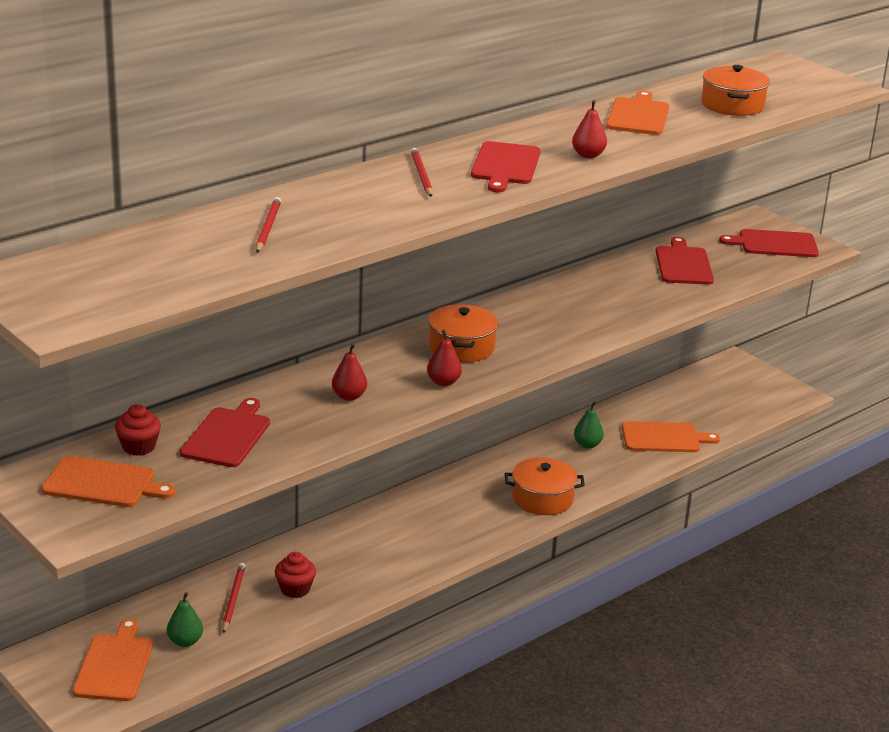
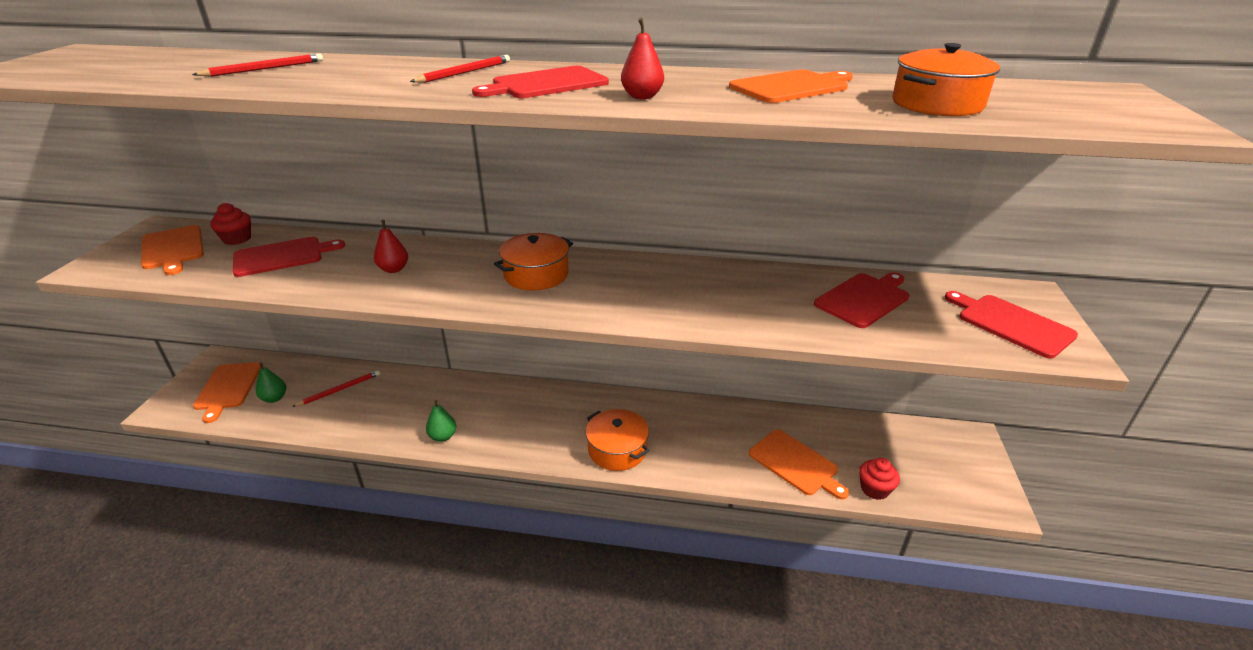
camera: 50 degrees right, 5 degrees up
(114, 665) = (228, 388): orange cutting board -> orange cutting board turned 120 degrees clockwise
(295, 589) = (374, 406): red cupcake -> red cupcake (874, 489)
(443, 382) = (466, 292): red pear -> none
(587, 445) = (721, 430): green pear -> green pear (443, 436)

